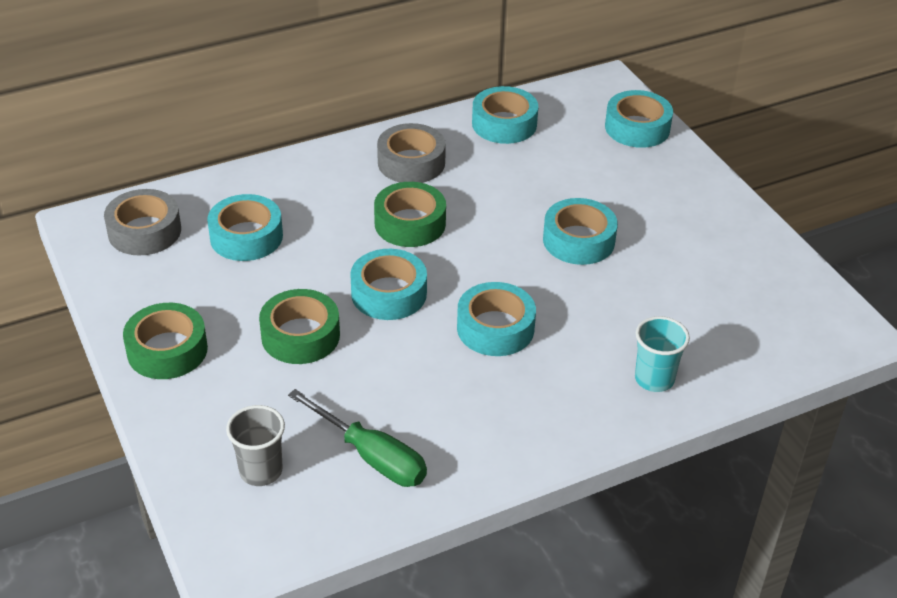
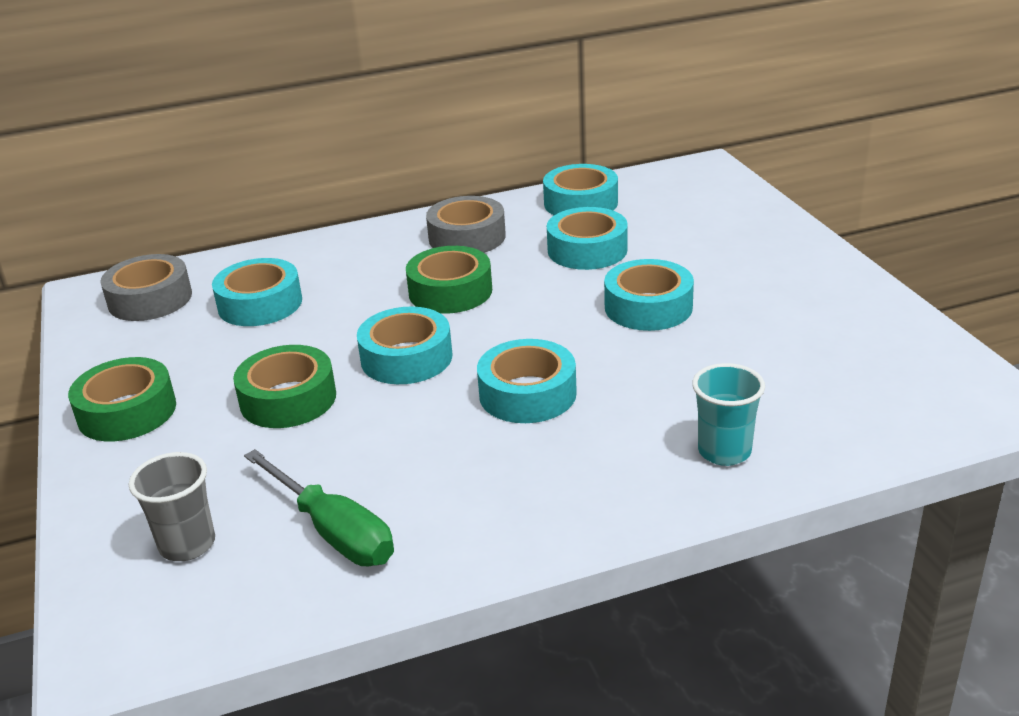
camera: 10 degrees right, 10 degrees down
(637, 128) = (734, 204): turquoise tape -> turquoise tape (587, 250)

